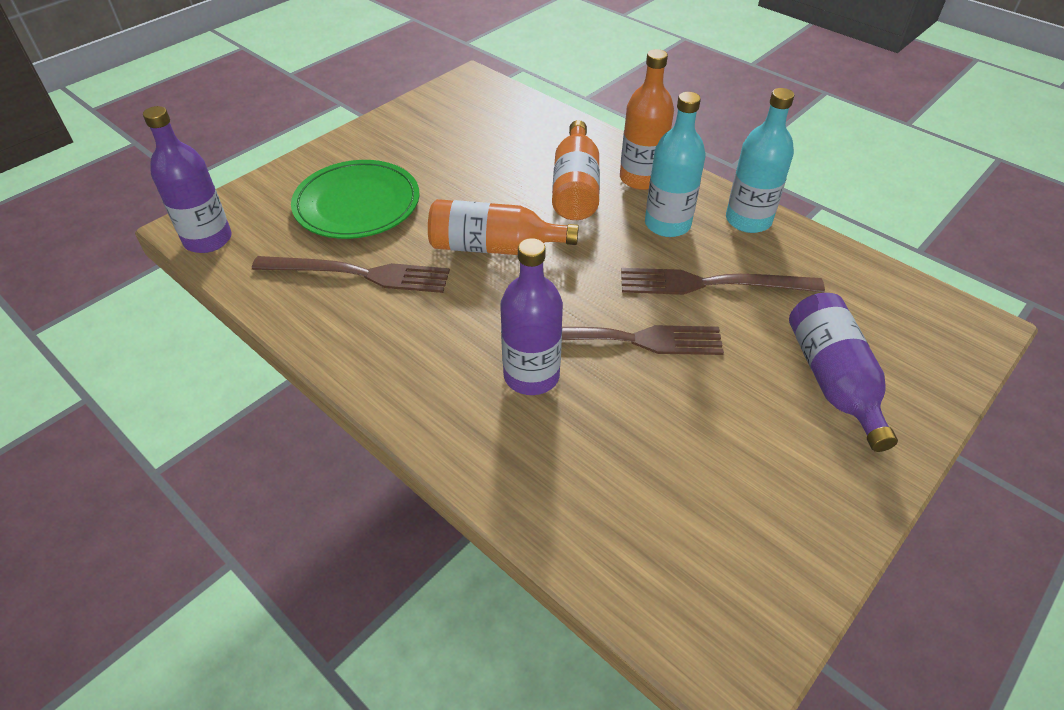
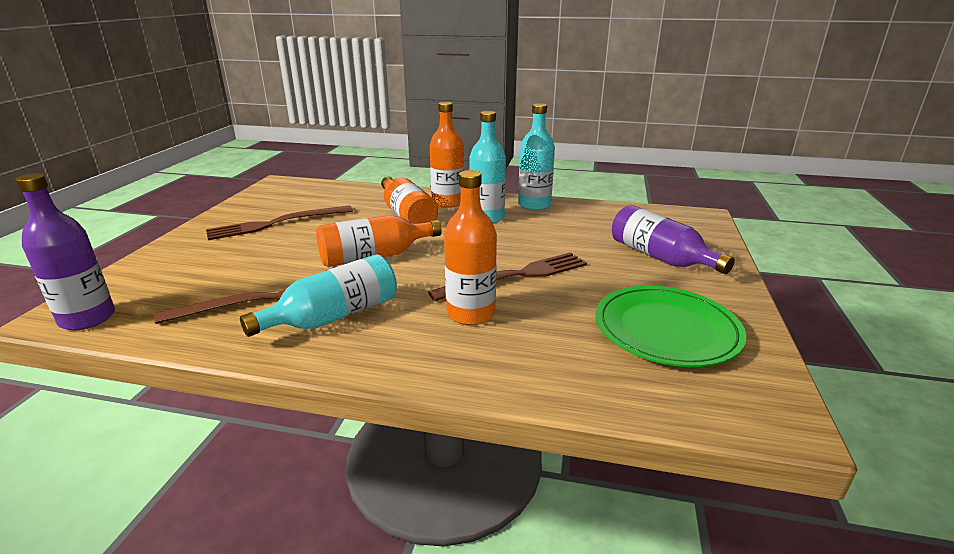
camera: 30 degrees left, 20 degrees down
(357, 204) = (233, 261): green plate -> green plate (666, 329)
(401, 323) = (334, 316): none -> turquoise bottle
(531, 375) = (470, 313): purple bottle -> orange bottle
(712, 284) = (544, 236): brown fork -> brown fork (276, 223)

